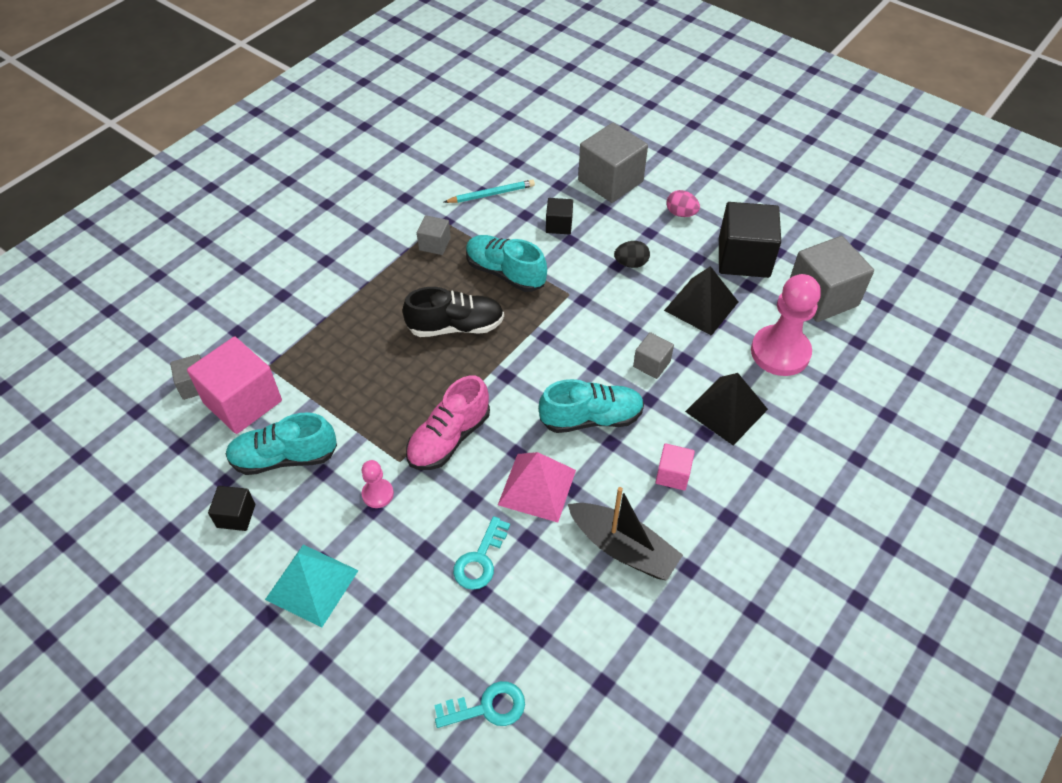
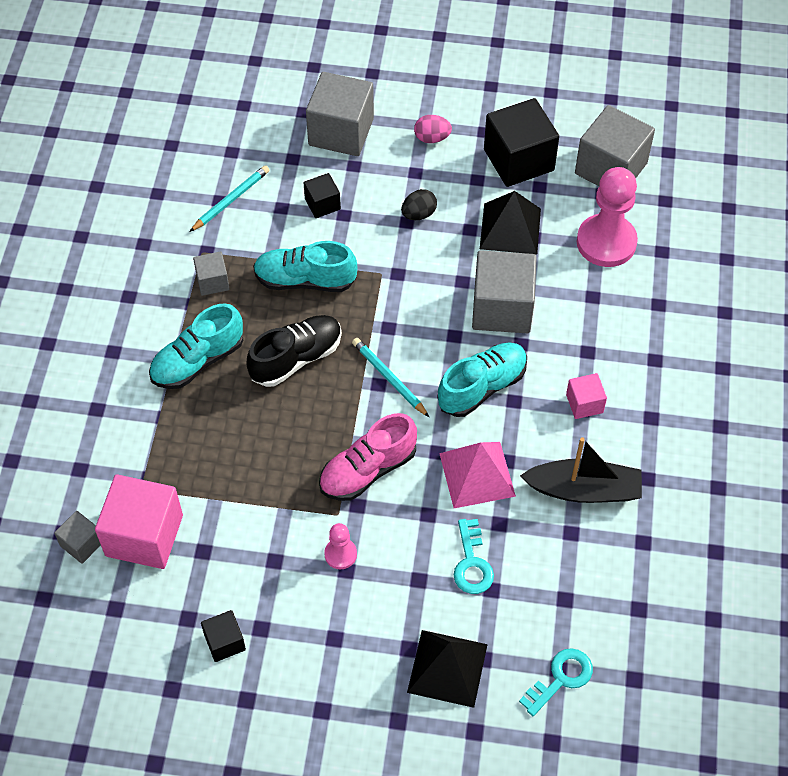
camera: 30 degrees left, 5 degrees up
(284, 457) = (228, 566): turquoise shoe -> turquoise shoe (198, 361)
(312, 584) = (341, 663): turquoise pyramid -> none
(449, 438) = (368, 470): pink shoe -> pink shoe turned 45 degrees clockwise
(518, 375) = (389, 378): none -> turquoise pencil
(651, 364) = (502, 308): grey cube -> grey cube, size x1.98
(726, 410) = (593, 321): black pyramid -> black pyramid (447, 668)

